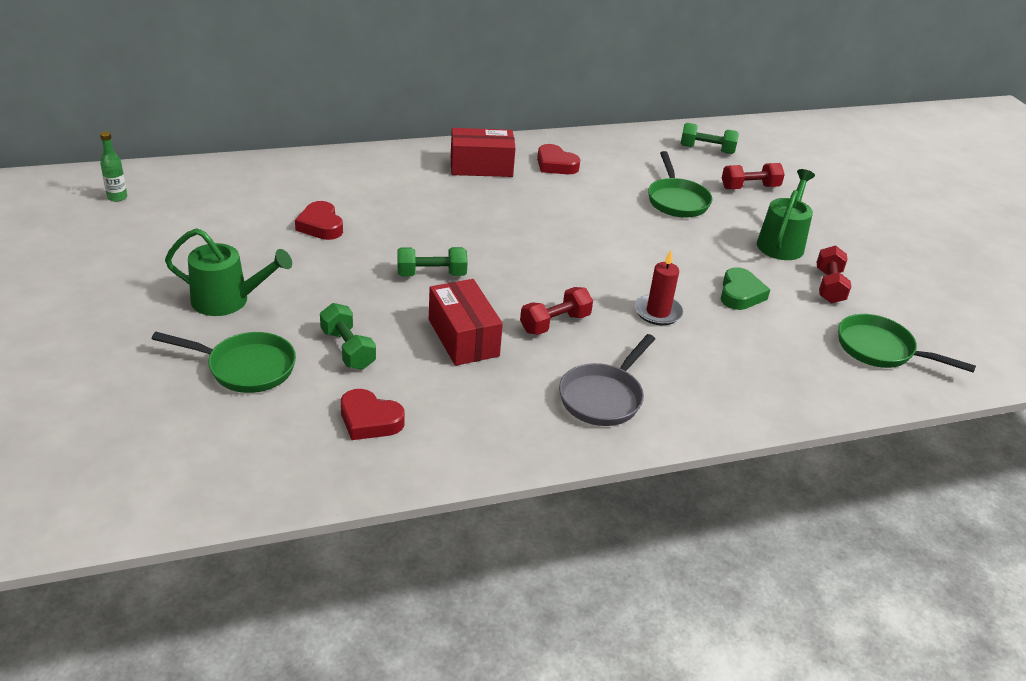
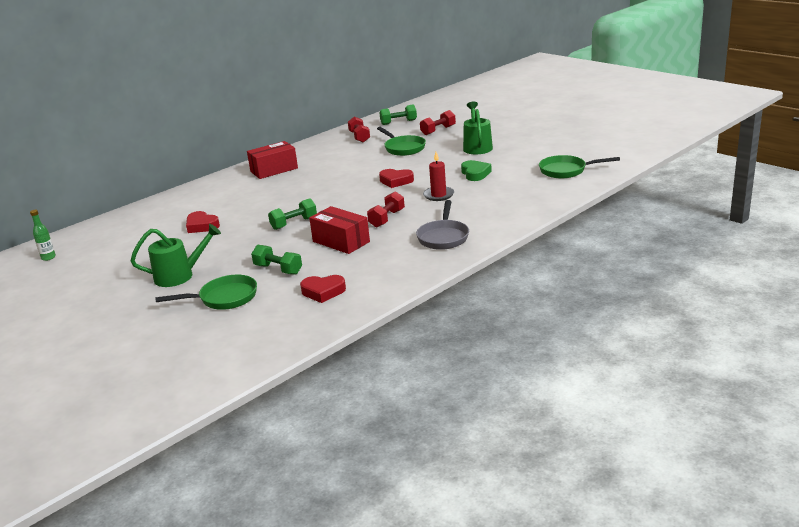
camera: 20 degrees left, 10 degrees down
(555, 165) = (318, 155): red heart -> red heart (396, 181)
(829, 286) = (518, 155): red dumbbell -> red dumbbell (359, 137)

